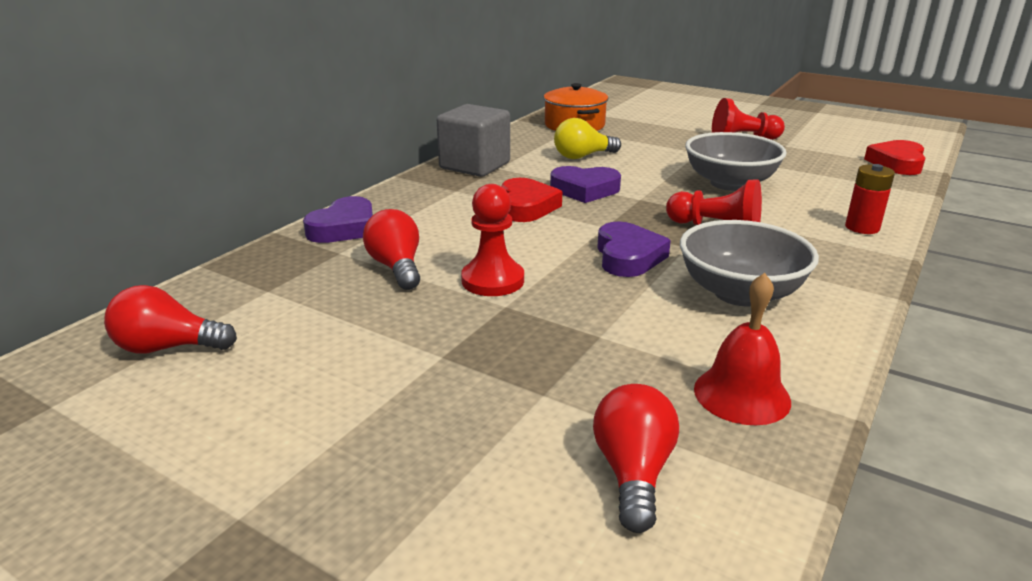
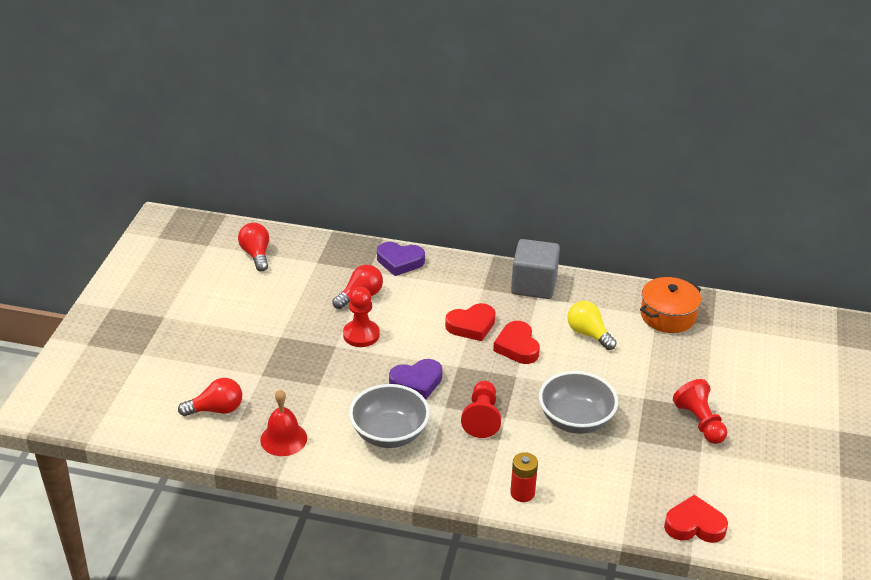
camera: 70 degrees right, 10 degrees up
(585, 190) = (517, 347): purple heart -> red heart

